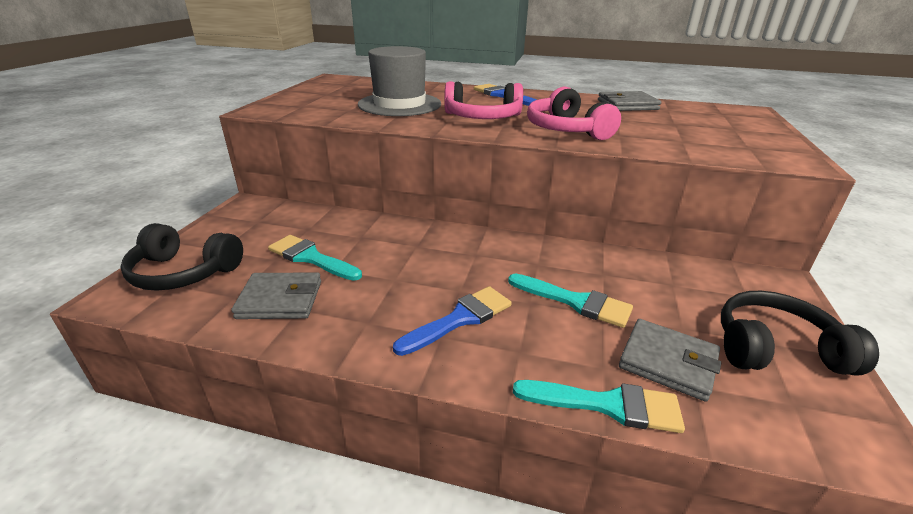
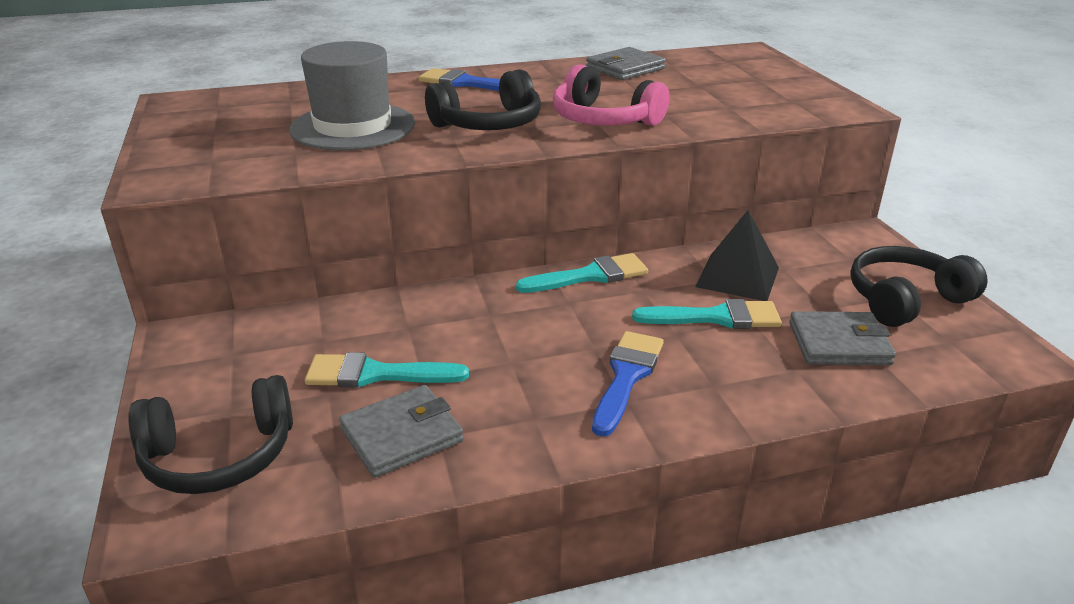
camera: 30 degrees left, 0 degrees up
(482, 118) = (489, 124): pink headphones -> black headphones
(607, 405) = (825, 400): turquoise brush -> turquoise brush (590, 276)
(624, 278) = (737, 277): none -> black pyramid

